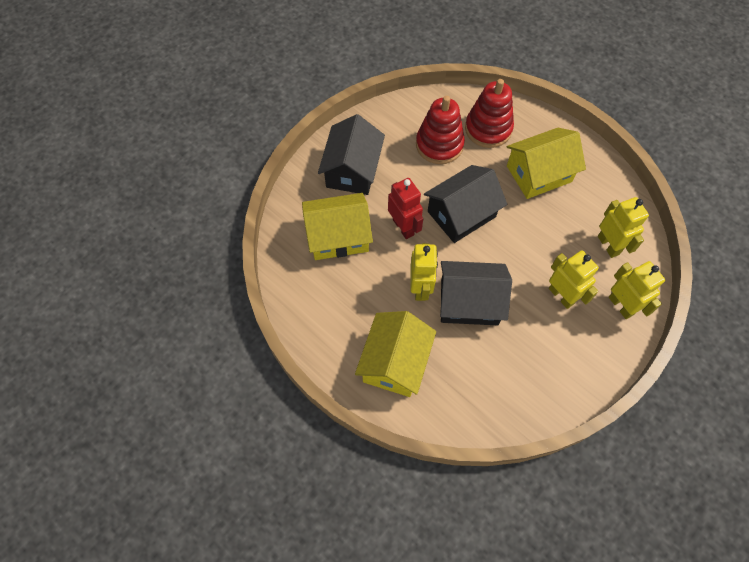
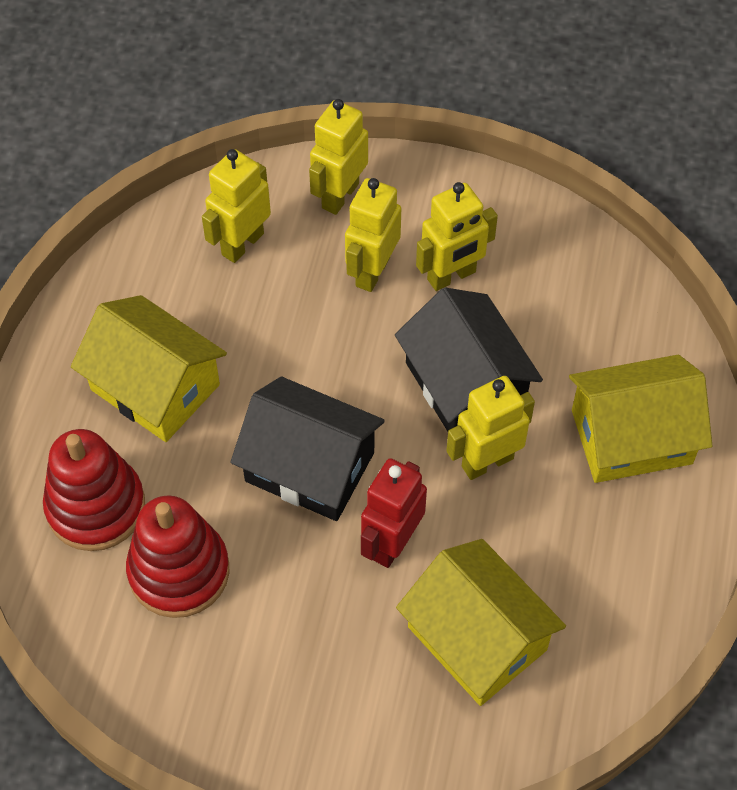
camera: 120 degrees left, 5 degrees down
(352, 170) = (324, 693): black house -> none
(539, 332) = (451, 276): none -> yellow robot

